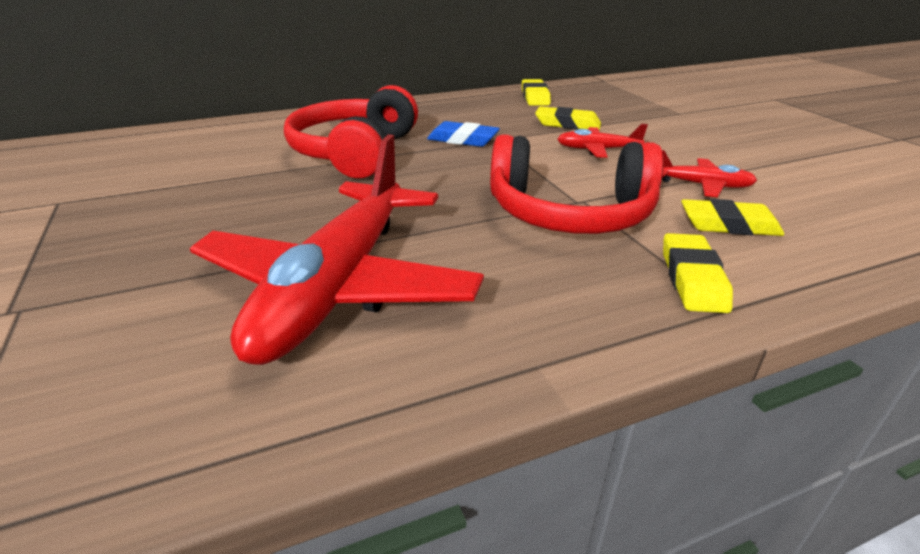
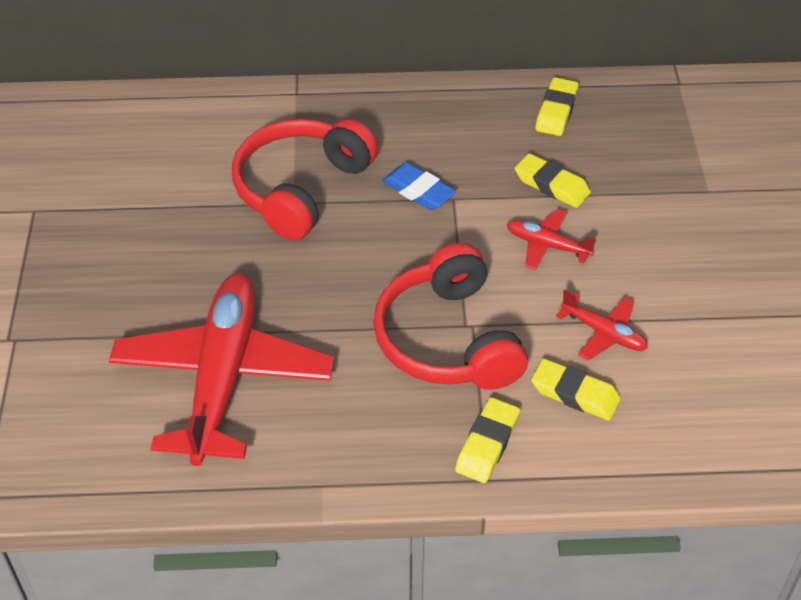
camera: 20 degrees right, 15 degrees up
(338, 287) = (223, 376): red plane -> red plane turned 150 degrees clockwise
(570, 213) = (447, 339): red headphones -> red headphones turned 45 degrees clockwise

